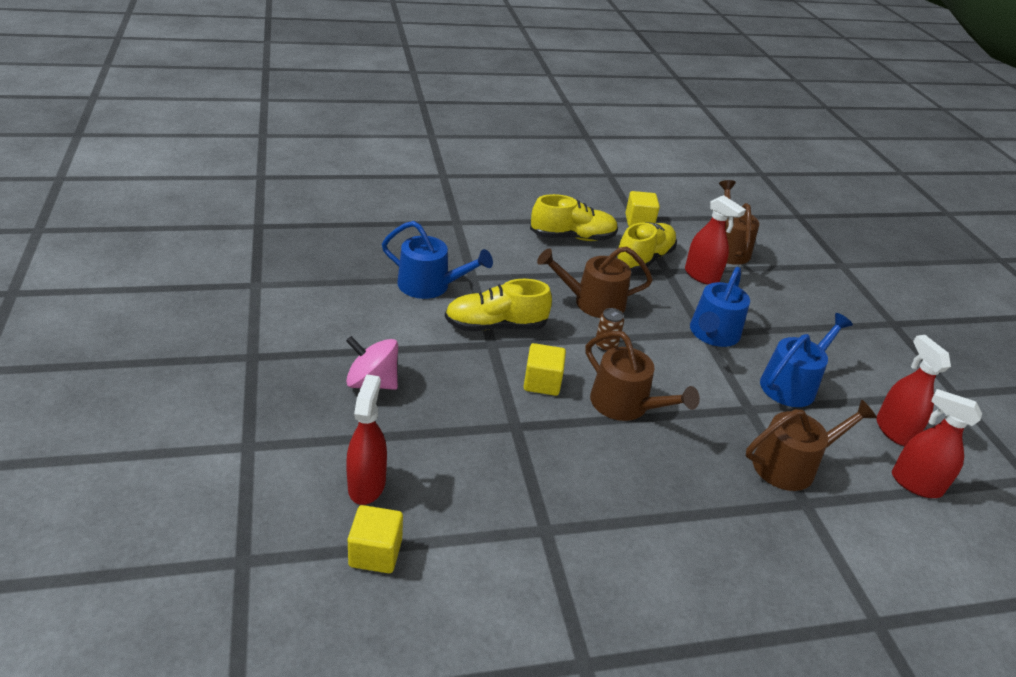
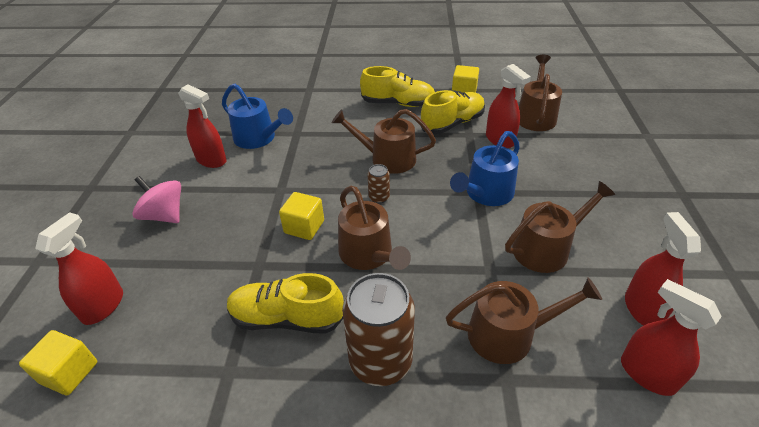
camera: 20 degrees right, 5 degrees up
(388, 315) = (211, 160): none -> red spray bottle
(495, 326) = (292, 174): yellow shoe -> yellow shoe (287, 318)
(687, 502) = (380, 361): none -> brown can
(792, 384) = (546, 248): blue watering can -> brown watering can

